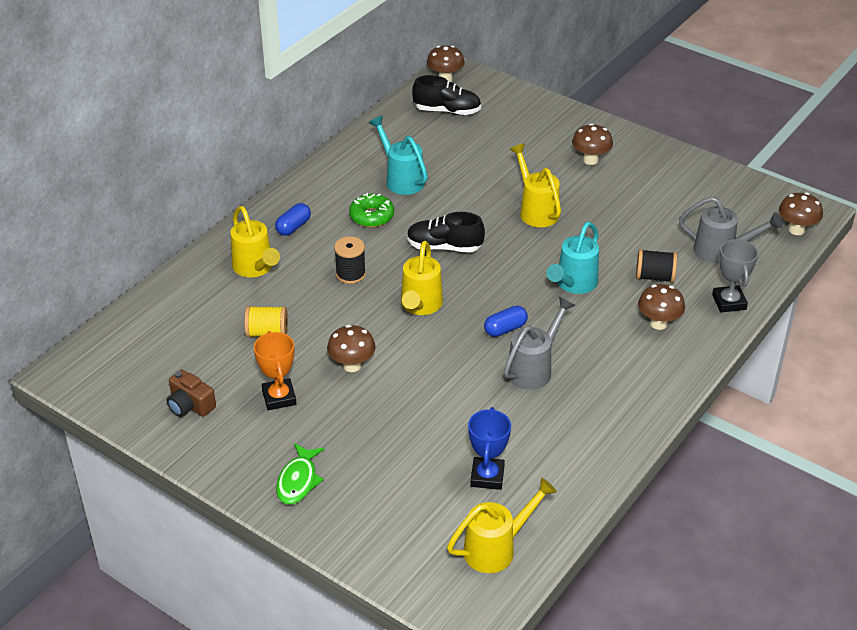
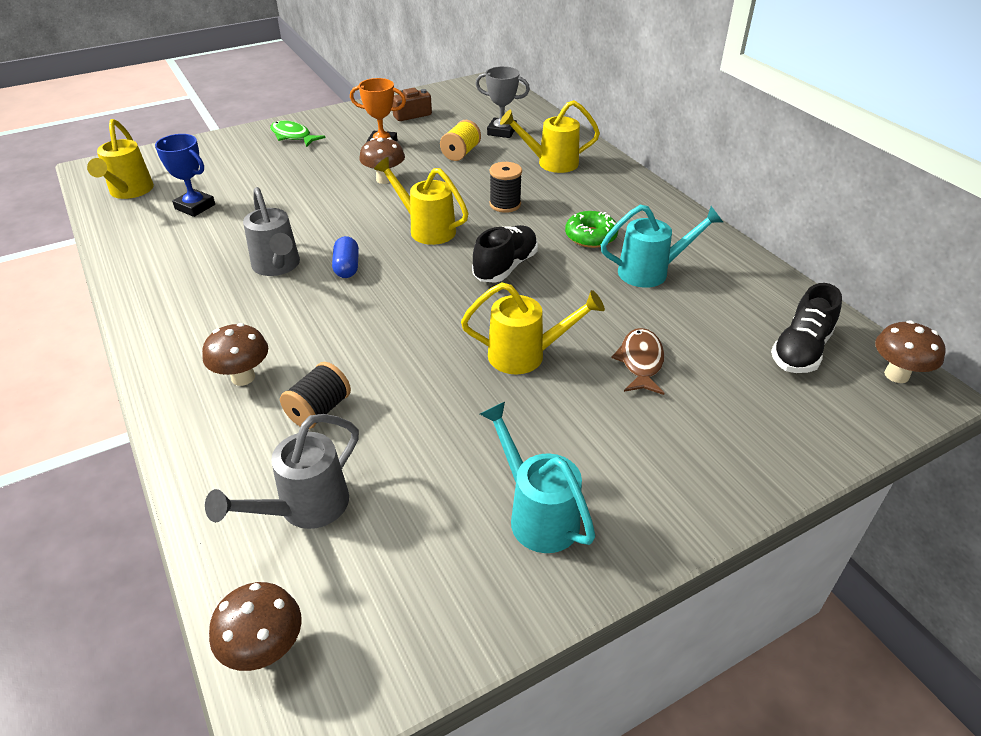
camera: 115 degrees right, 0 degrees up
(293, 227) = (601, 191): blue capsule -> none
(505, 165) = (640, 362): none -> brown fish
(573, 284) = (368, 336): turquoise watering can -> turquoise watering can (537, 514)
(590, 160) = (613, 454): brown mushroom -> none
(729, 302) = (209, 461): grey trophy -> grey trophy (501, 131)

